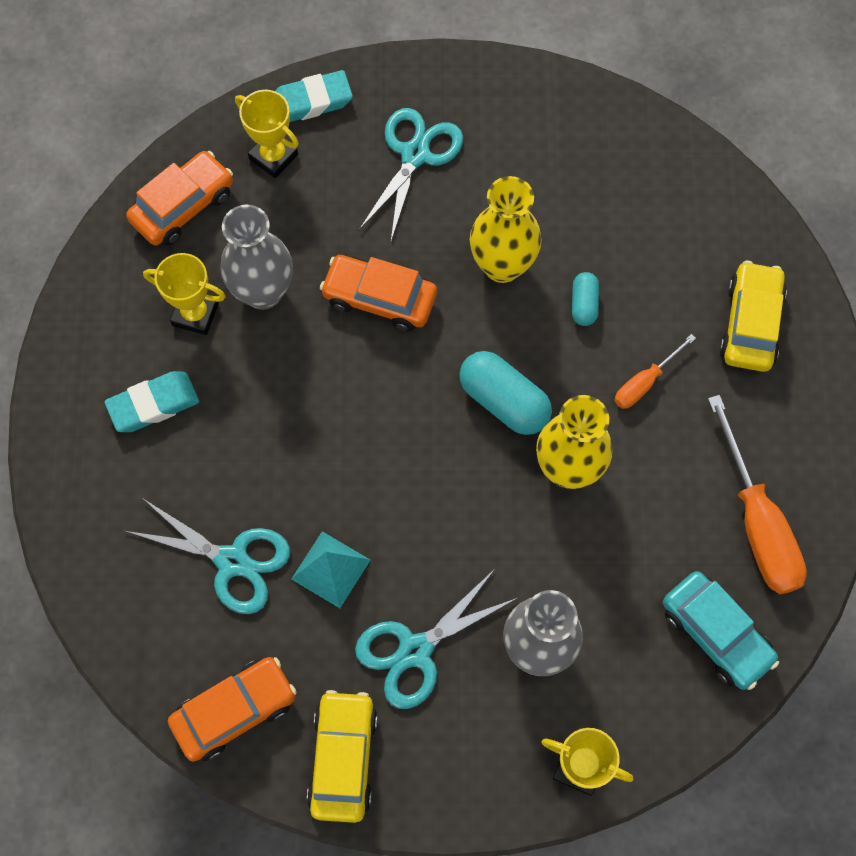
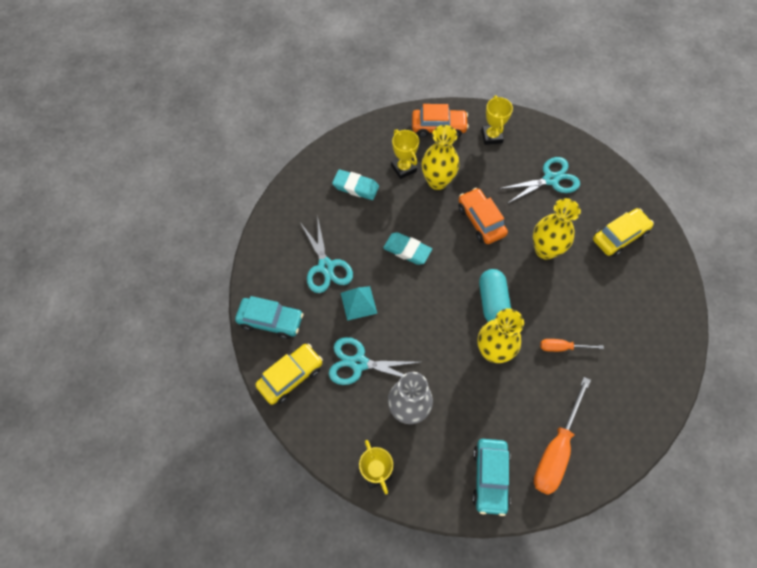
camera: 45 degrees right, 5 degrees down
(235, 711) = (271, 321): orange car -> turquoise car
(263, 292) = (437, 181): grey vase -> yellow vase
(311, 101) = (527, 128): turquoise eraser -> turquoise eraser (407, 250)
(583, 304) = (566, 294): turquoise capsule -> none
(750, 324) = (636, 366): yellow car -> yellow car (619, 236)

